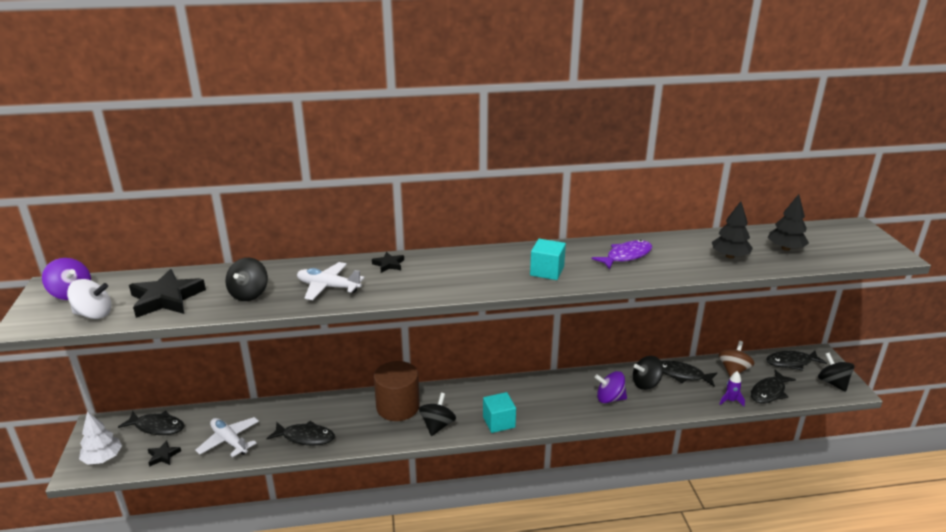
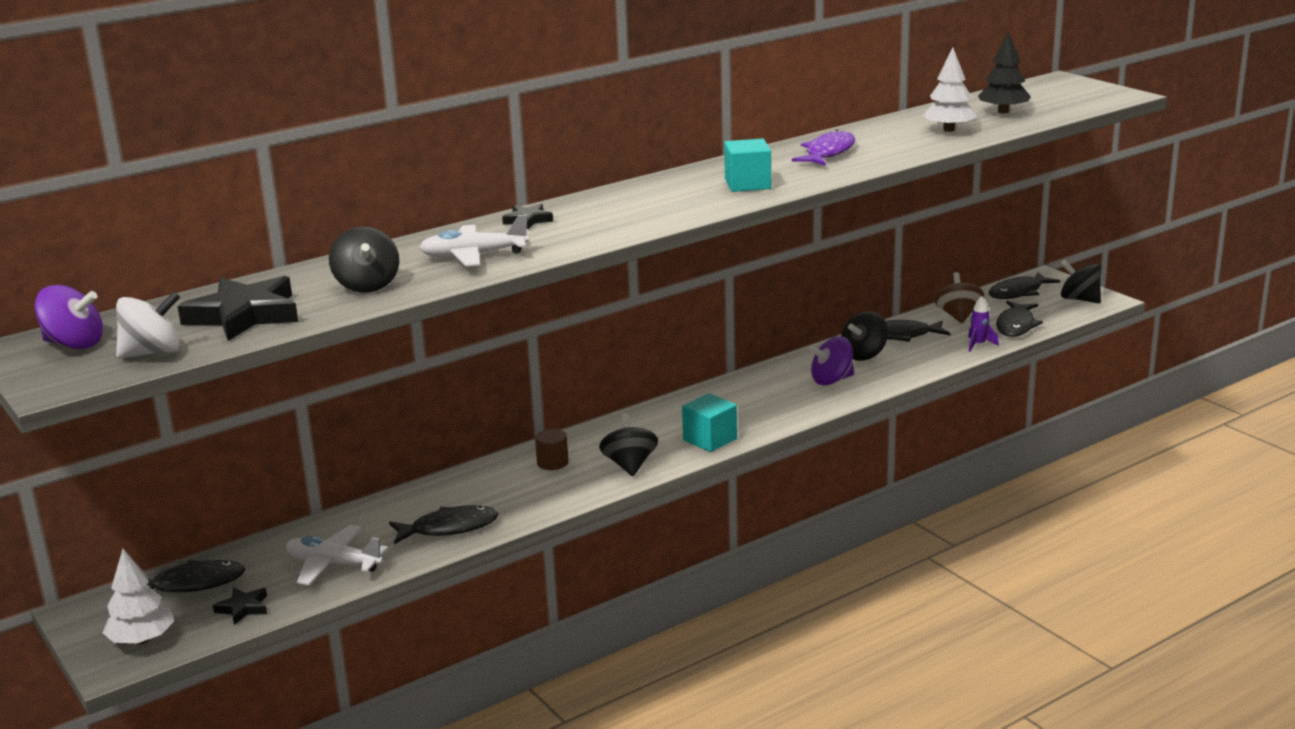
camera: 25 degrees left, 5 degrees down
(398, 407) = (552, 463): brown cylinder -> brown cylinder, size x0.46
(730, 256) = (949, 130): black tree -> white tree

